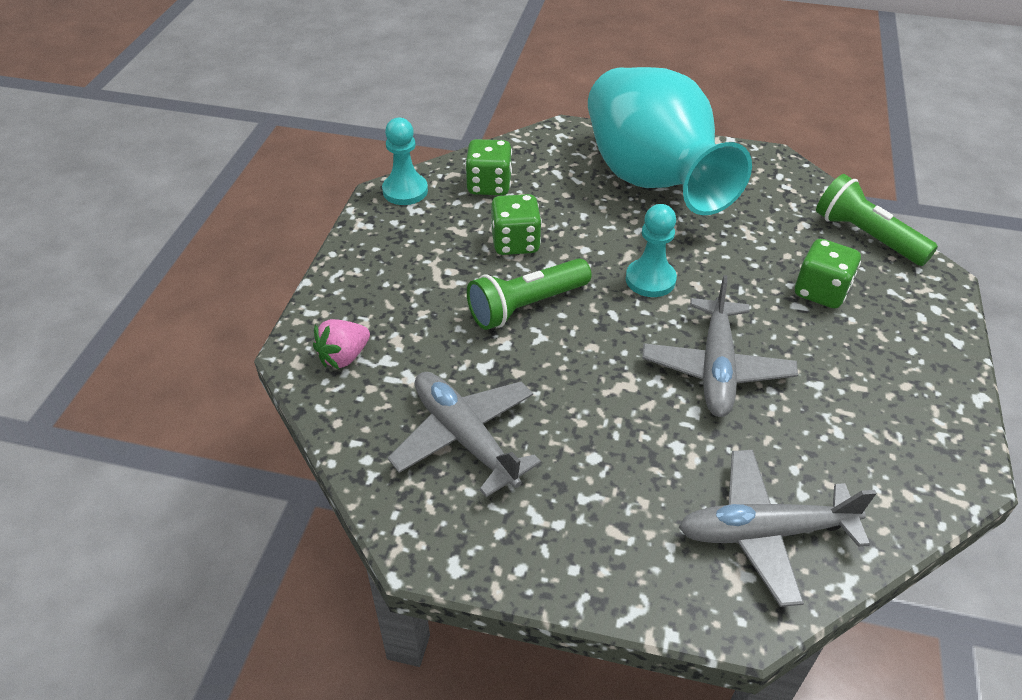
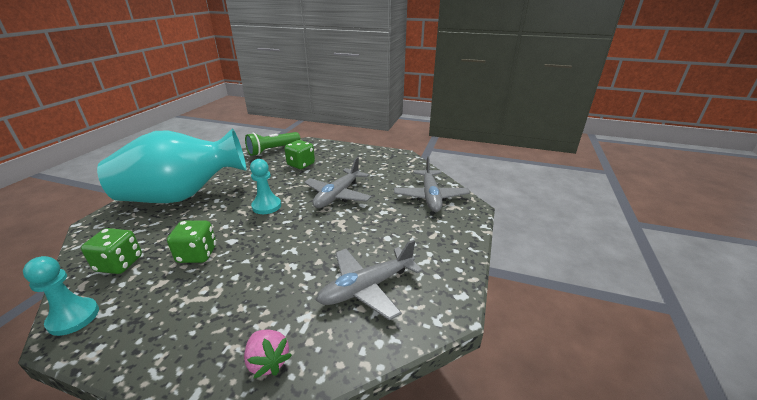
camera: 85 degrees left, 15 degrees down
(526, 306) = (263, 253): green flashlight -> none
(716, 368) = (338, 195): grey plane -> grey plane turned 105 degrees clockwise

